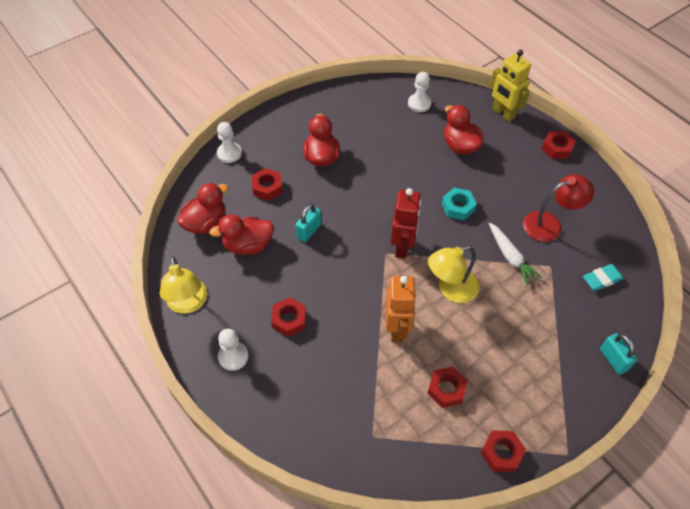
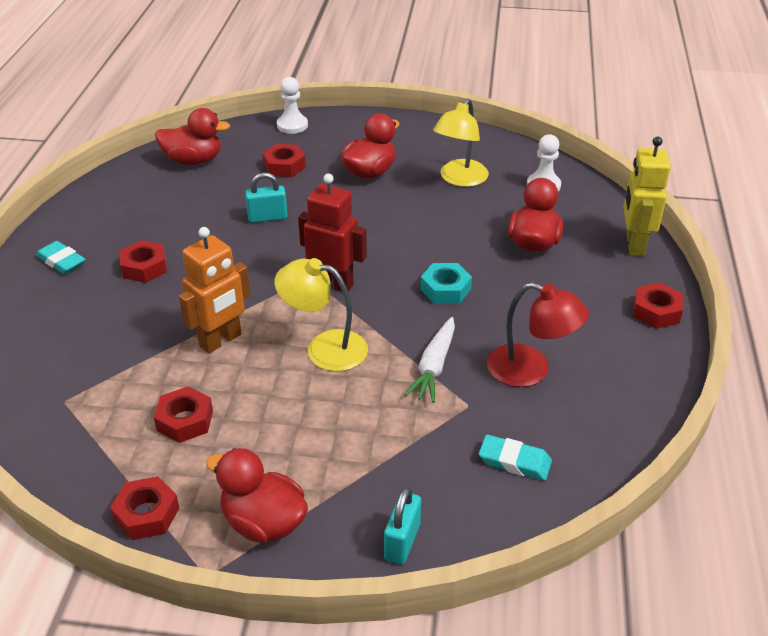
camera: 45 degrees right, 15 degrees down
(188, 304) = (90, 204): yellow lamp -> yellow lamp (459, 179)
(233, 356) = (61, 261): white pawn -> turquoise eraser
(248, 245) = (200, 195): red duck -> red duck (263, 522)
(402, 247) = (333, 283): red robot -> red robot turned 120 degrees counterclockwise

